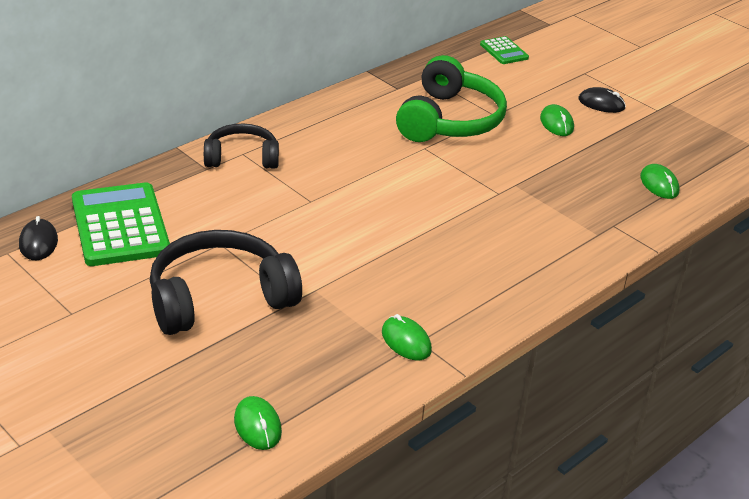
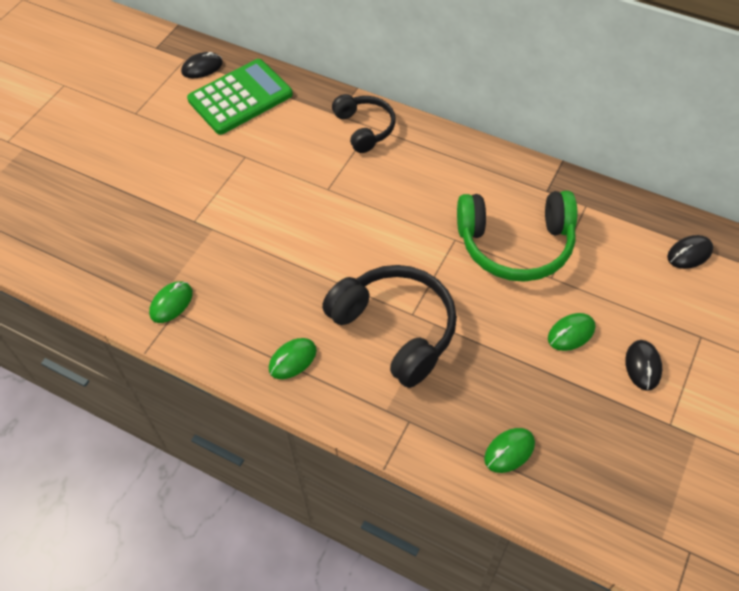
camera: 75 degrees right, 20 degrees up
(219, 298) = (180, 179): black headphones -> black headphones (395, 329)
(257, 426) = (53, 246): green mouse -> green mouse (292, 360)
(504, 51) = (689, 253): green calculator -> black mouse

